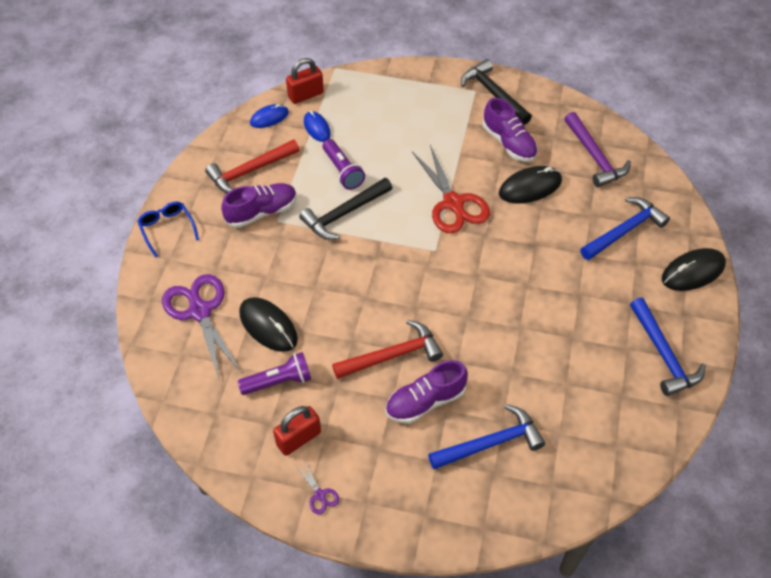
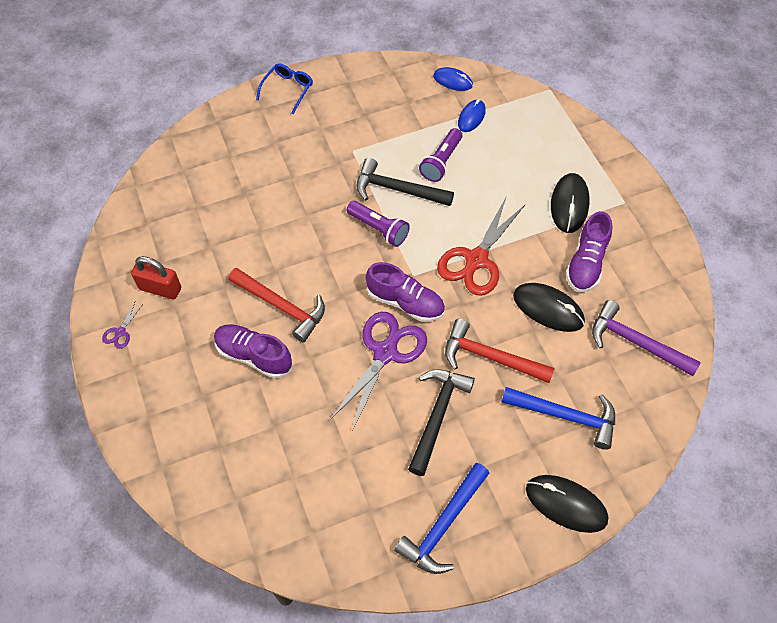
camera: 55 degrees right, 5 degrees up
(200, 311) = (229, 157): purple scissors -> purple scissors (385, 353)
(250, 171) = (386, 103): red hammer -> red hammer (490, 357)
(261, 212) = (353, 135): purple shoe -> purple shoe (405, 302)
(268, 326) = (247, 207): black mouse -> black mouse (569, 204)
(279, 381) = (202, 244): purple flashlight -> purple flashlight (379, 229)
(305, 95) = (500, 88): red padlock -> none
(490, 443) = (246, 427): blue hammer -> none
(493, 94) = (635, 218): black hammer -> black hammer (437, 416)
(594, 156) = (636, 342): purple hammer -> purple hammer turned 90 degrees clockwise

